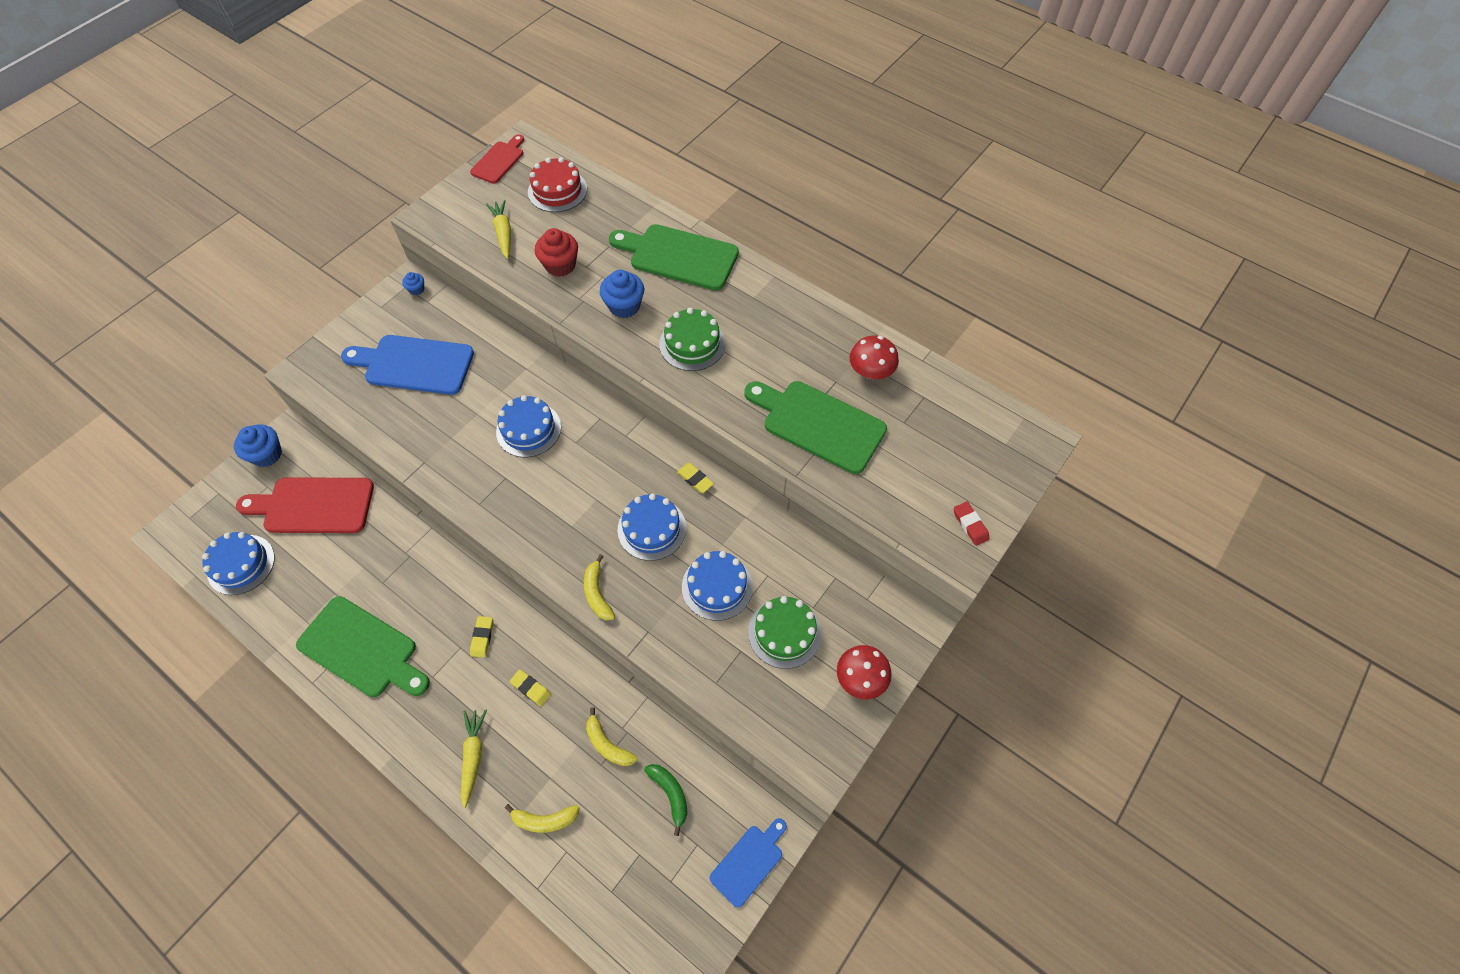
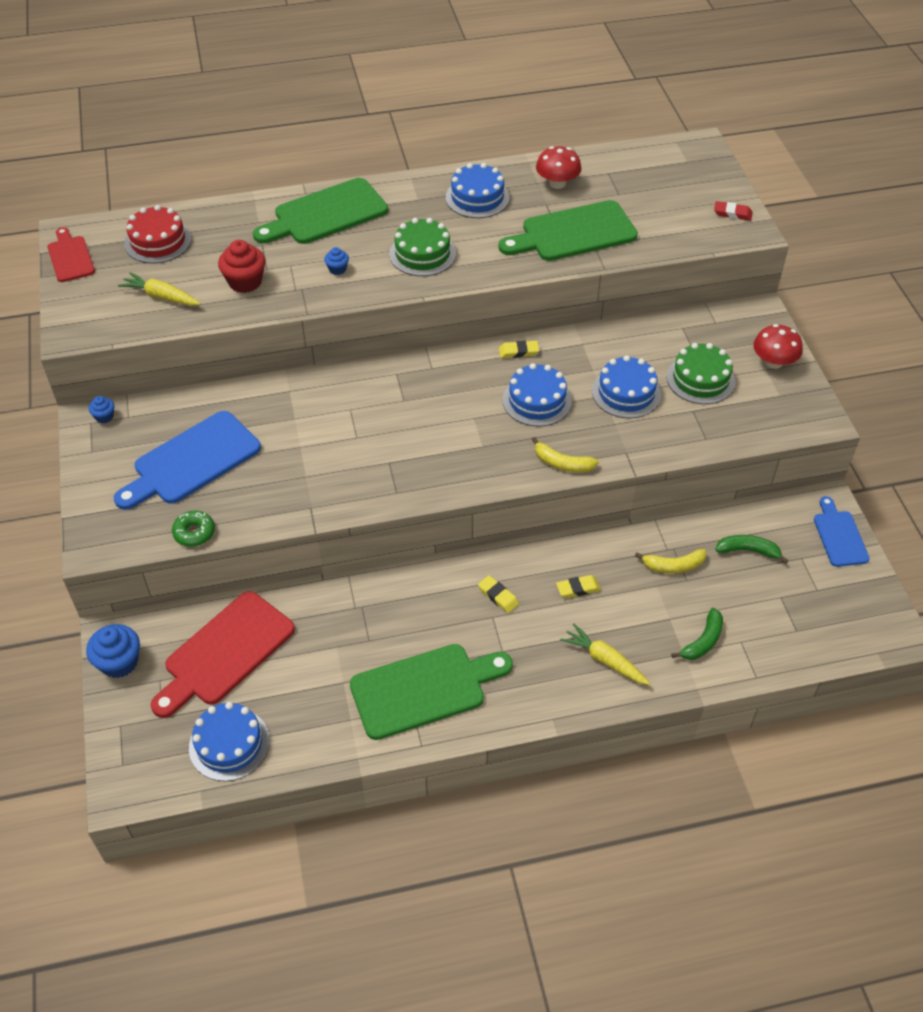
camera: 50 degrees left, 10 degrees down
(351, 414) = (194, 532): none -> green donut
(528, 429) = (356, 422): blue cake -> blue cake (477, 198)
(545, 820) = (703, 641): yellow banana -> green banana
(624, 306) = (337, 269): blue cupcake -> blue cupcake, size x0.53

